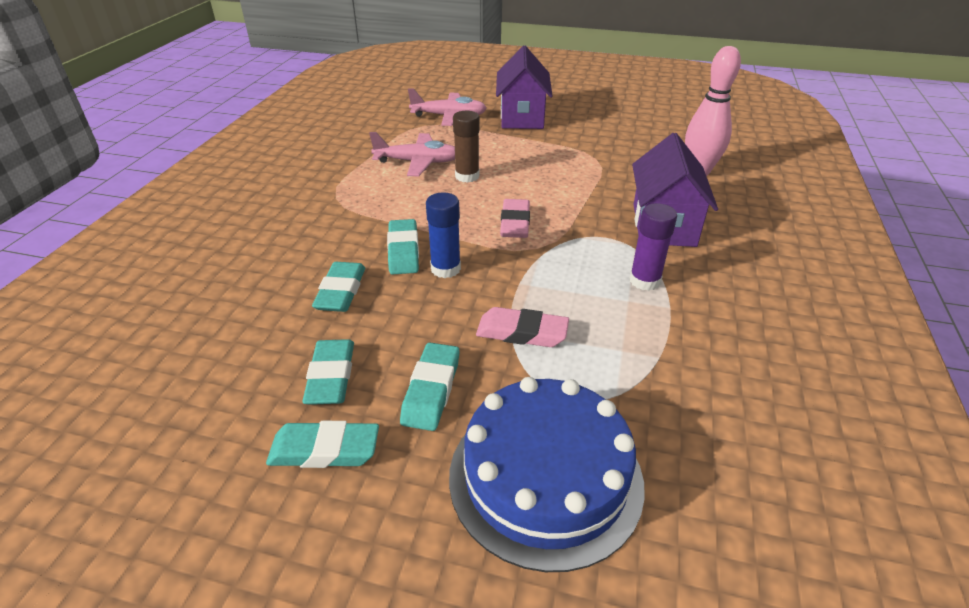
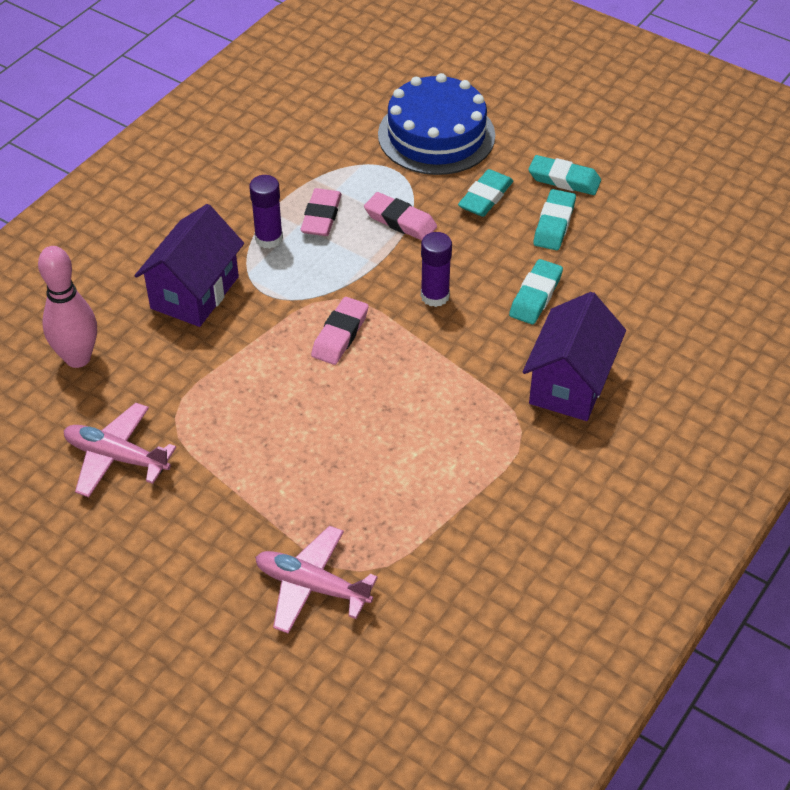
camera: 160 degrees left, 10 degrees up
(403, 251) = (467, 327): turquoise eraser -> none
(417, 162) = (403, 474): pink plane -> pink plane (116, 457)
(445, 269) = (435, 296): blue glue stick -> purple glue stick
(467, 176) = (353, 426): brown glue stick -> none
(522, 117) = (202, 550): purple house -> purple house (570, 383)
(612, 315) = (321, 216): none -> pink eraser

